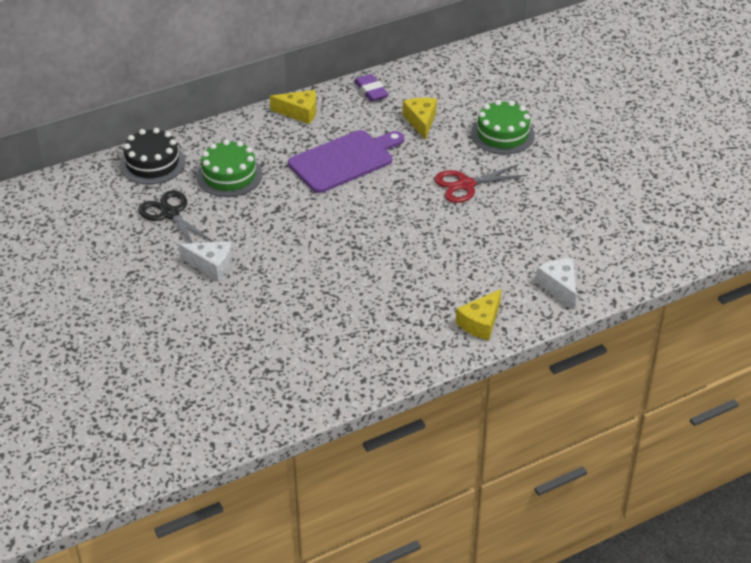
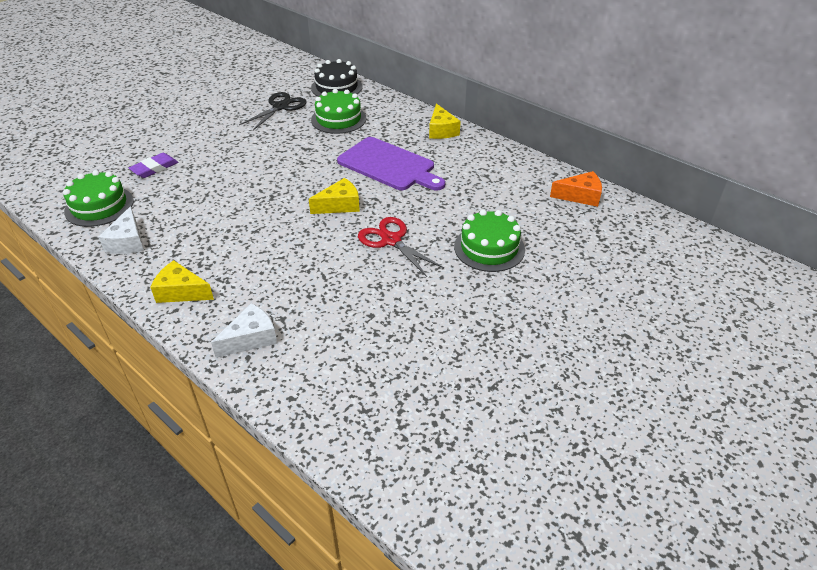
camera: 70 degrees right, 0 degrees up
(211, 265) = (226, 136): white cheese -> white cheese (128, 242)
(304, 375) = (99, 206): none -> green cake
(371, 91) = (500, 157): purple eraser -> purple eraser (154, 168)
(421, 121) = (474, 193): yellow cheese -> yellow cheese (340, 205)
(456, 66) = (580, 196): none -> orange cheese

